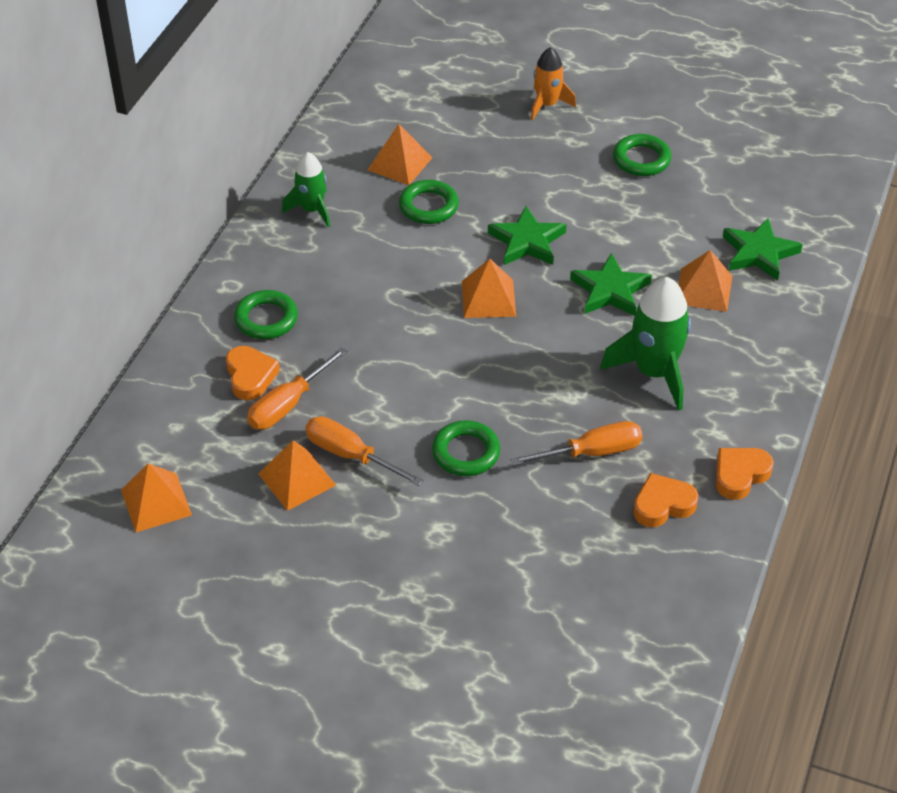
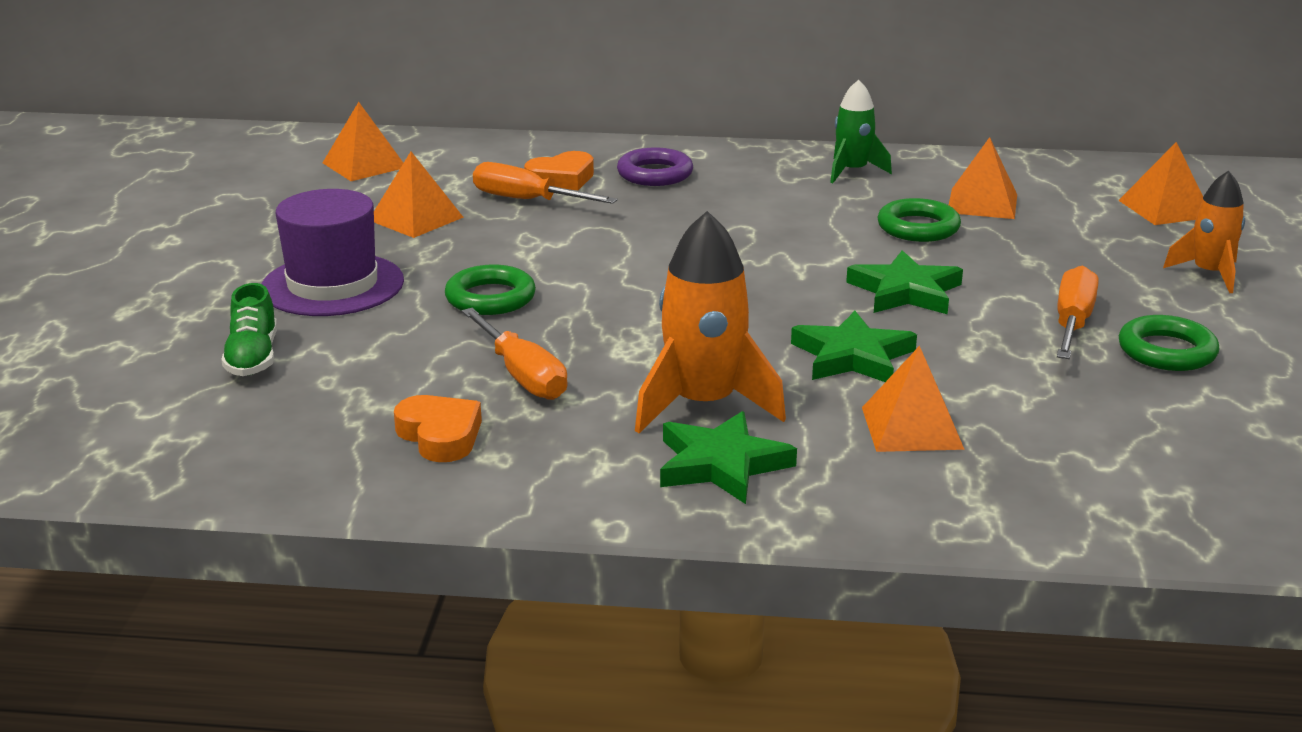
camera: 75 degrees right, 20 degrees down
(266, 319) = (655, 174): green ring -> purple ring
(349, 454) = (462, 238): orange screwdriver -> orange screwdriver (1072, 322)
(410, 543) = (332, 285): none -> purple hat
(488, 298) = (774, 280): orange pyramid -> orange pyramid (1165, 208)
(522, 599) = (253, 357): none -> green shoe
(654, 372) = (703, 405): green rocket -> orange rocket
(740, 475) = (520, 492): orange heart -> none
(759, 253) = (1042, 469): green star -> green star (721, 464)

